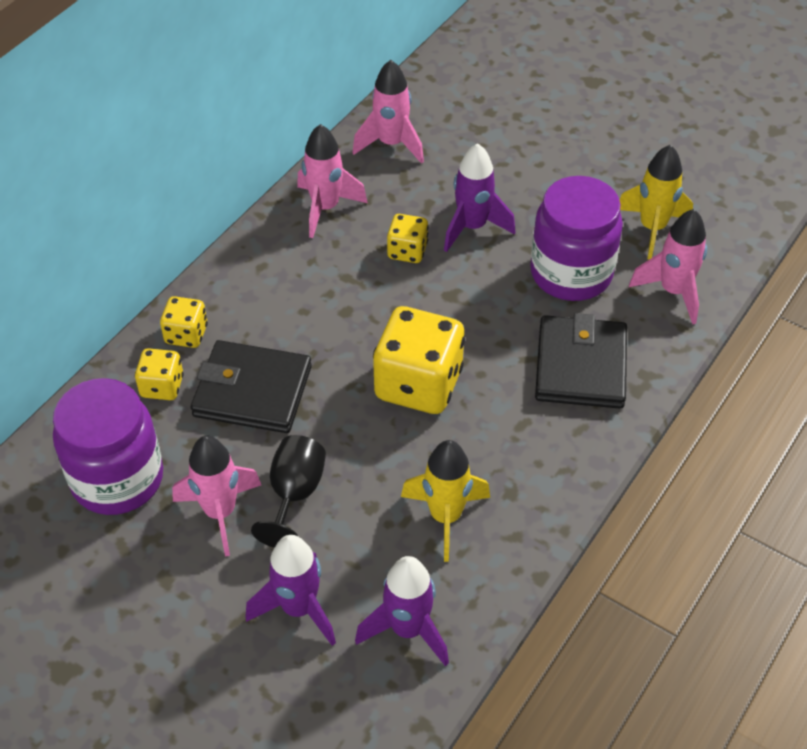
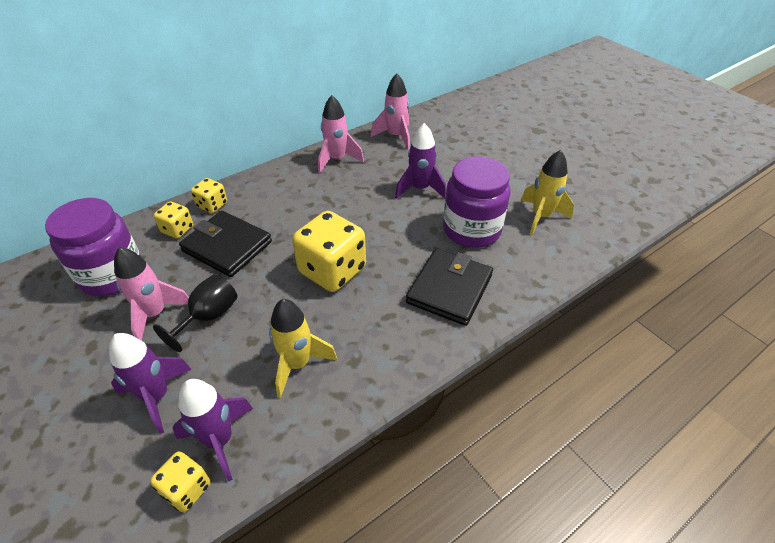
camera: 20 degrees right, 5 degrees down
(407, 251) = (372, 192): yellow dice -> yellow dice (187, 489)
(673, 291) = (539, 258): pink rocket -> none

